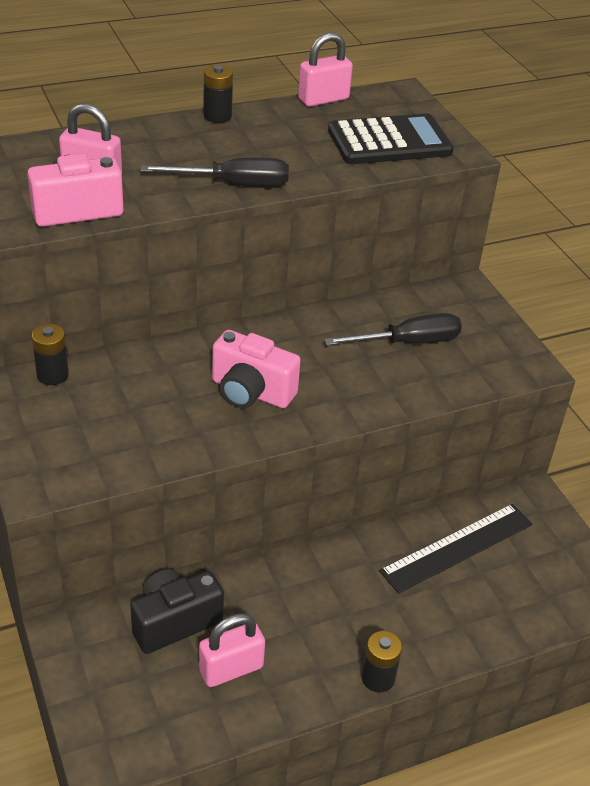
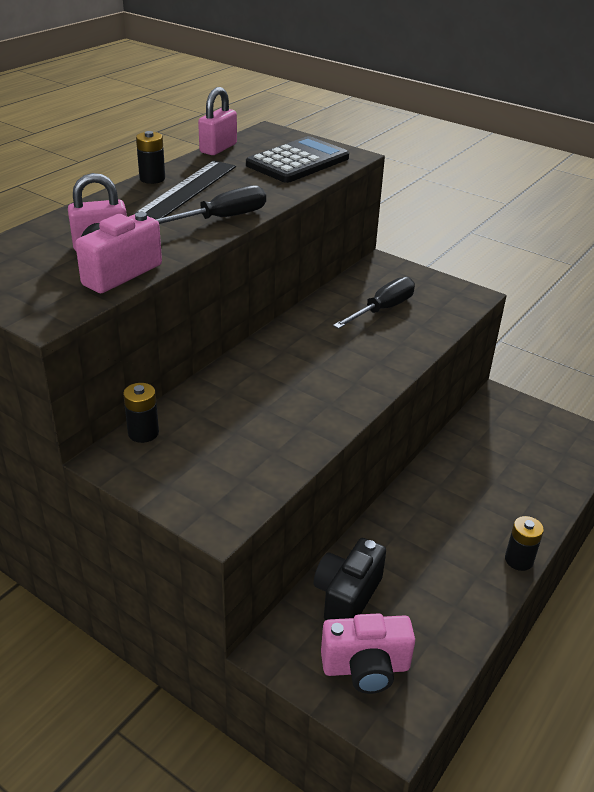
camera: 30 degrees left, 5 degrees down
(231, 669) = (419, 607): pink padlock -> none
(251, 392) = (312, 383): pink camera -> pink camera (366, 668)
(457, 547) = (483, 449): black ruler -> black ruler (188, 189)

